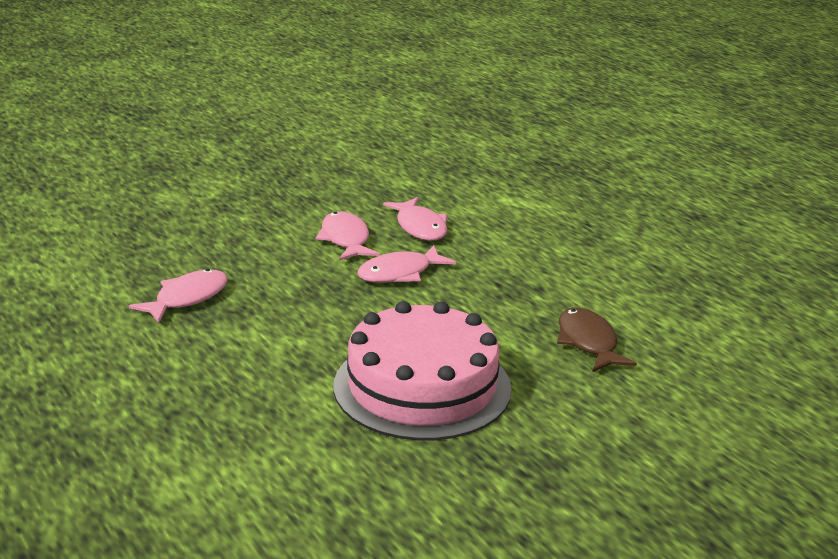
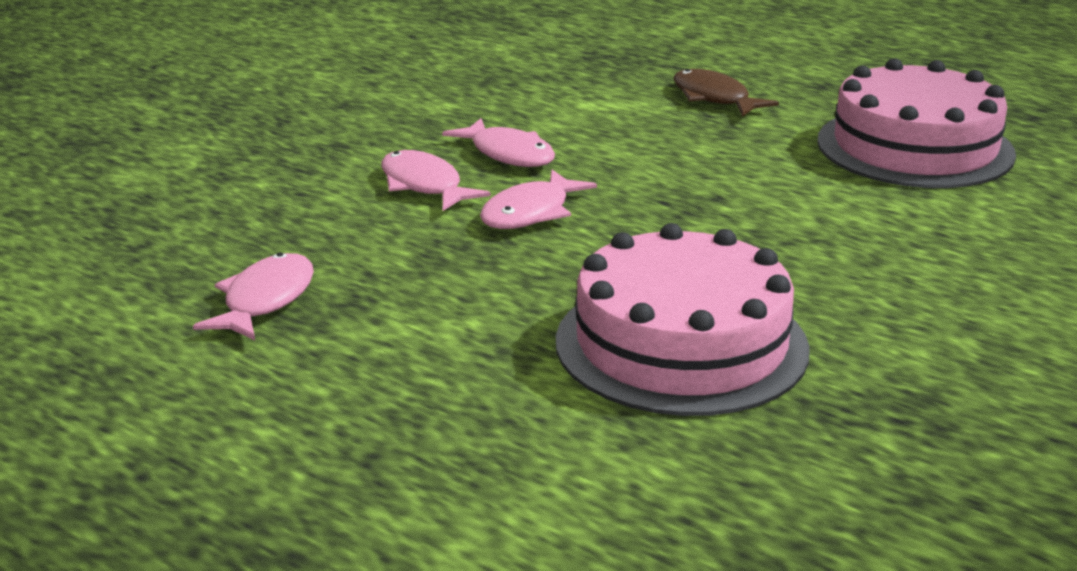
camera: 20 degrees left, 0 degrees up
(588, 342) = (832, 247): brown fish -> brown fish (714, 98)
(723, 279) = (915, 147): none -> pink cake

